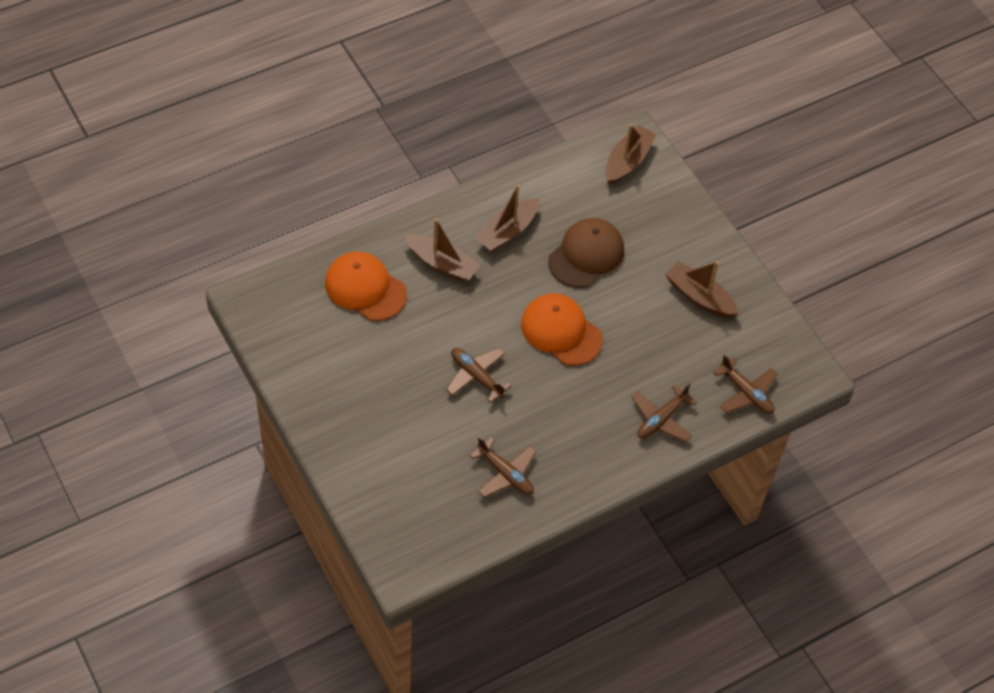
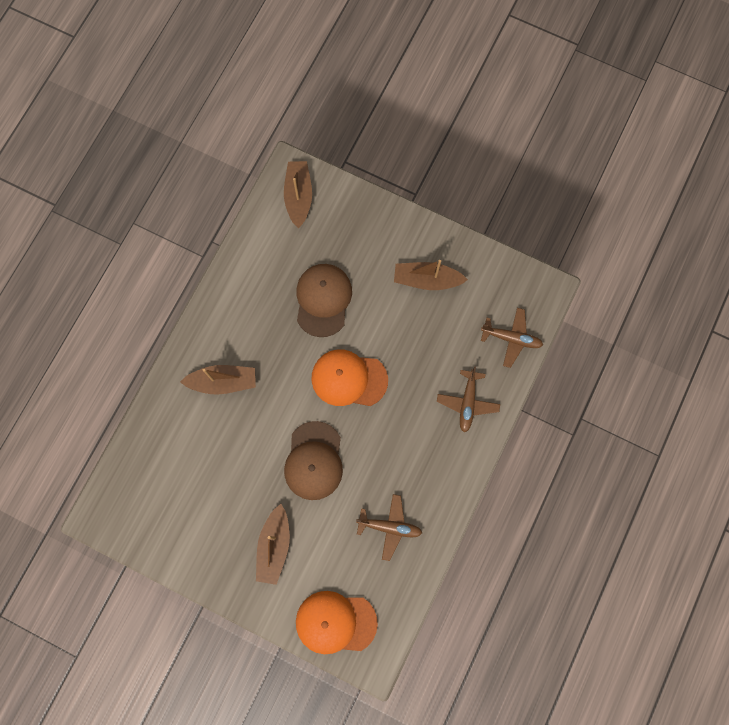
camera: 30 degrees left, 20 degrees up
(365, 288) = (180, 443): orange cap -> orange cap (335, 622)
(476, 376) = (314, 461): brown plane -> brown cap
(507, 231) = (252, 319): brown boat -> brown boat (274, 546)

